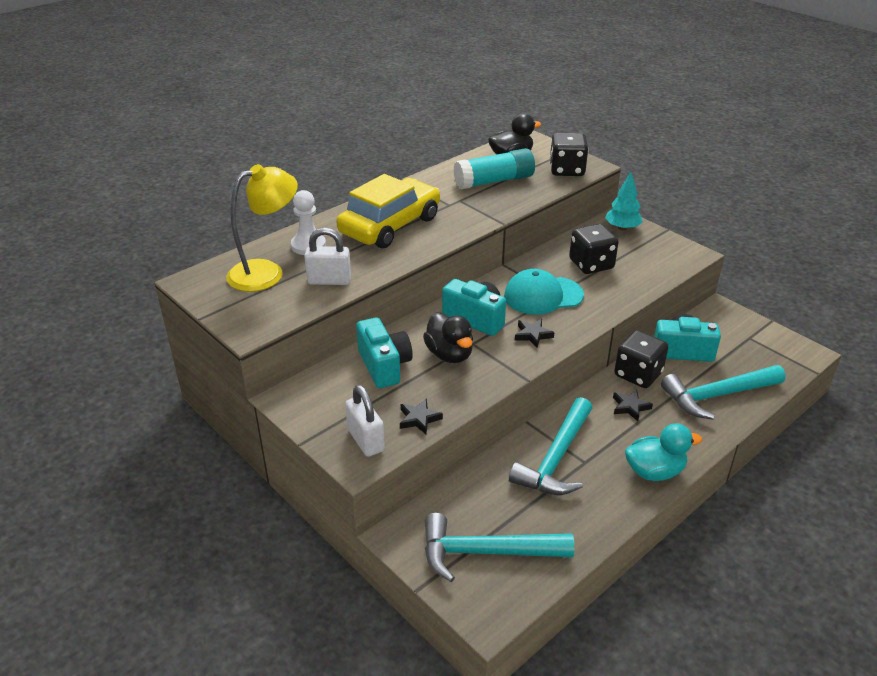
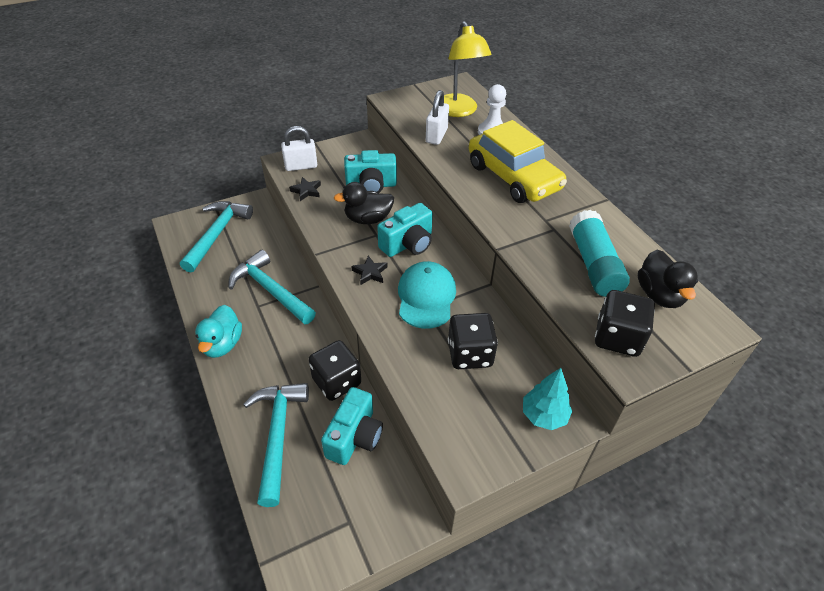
camera: 105 degrees right, 10 degrees up
(630, 407) = (298, 358): black star -> none

